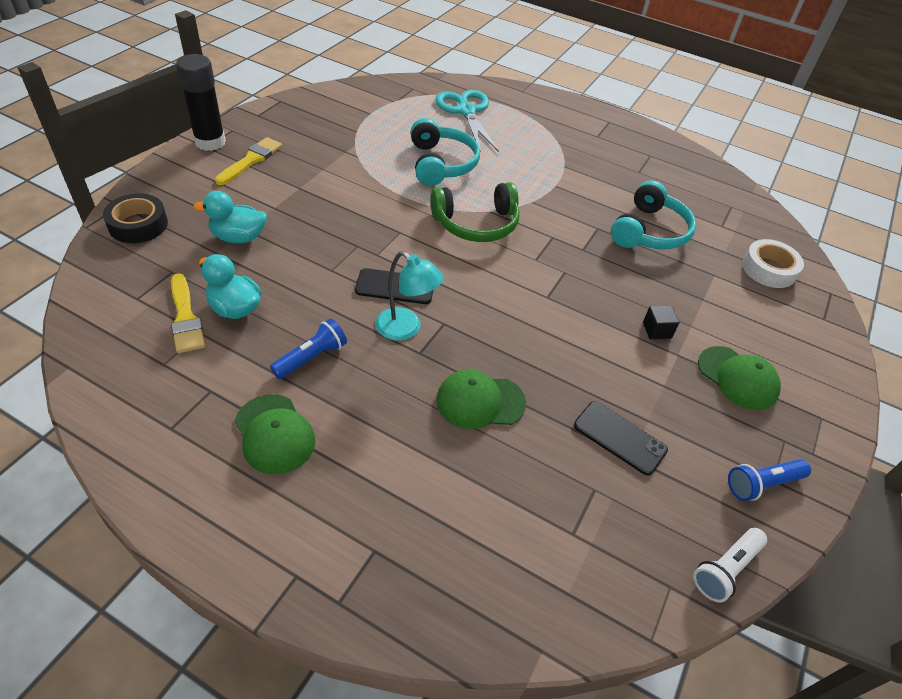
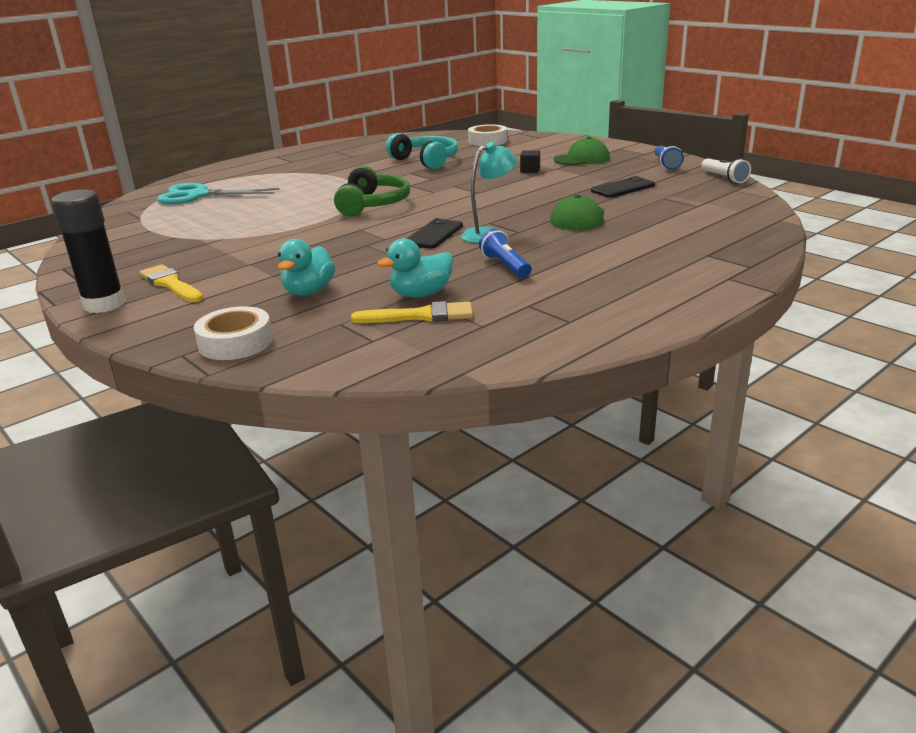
camera: 65 degrees left, 20 degrees down
(138, 225) = (235, 342): black tape -> white tape
(274, 434) = (589, 281): green cap -> none
(441, 164) = (273, 209): turquoise headphones -> none

